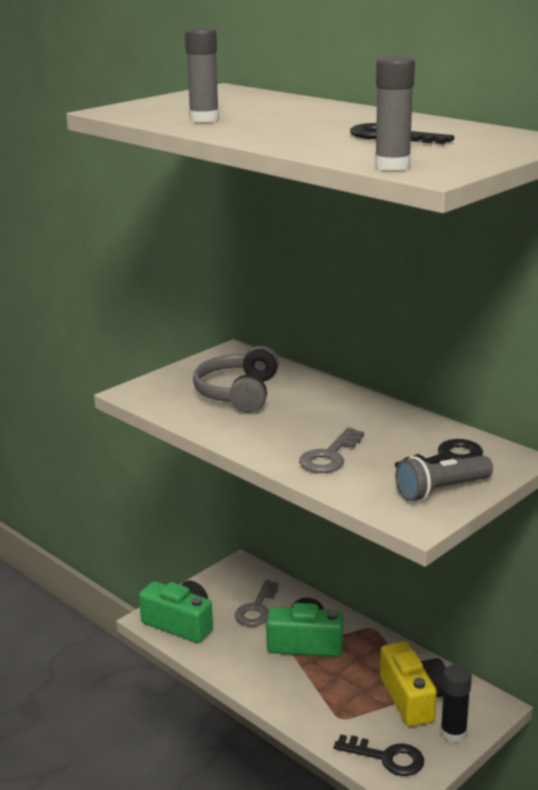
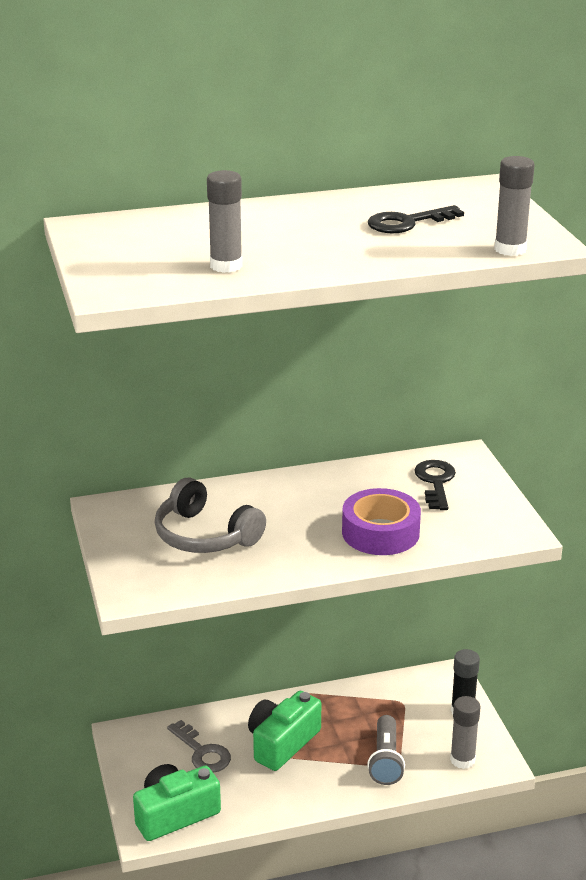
camera: 60 degrees left, 5 degrees up
(329, 456) = (380, 532): grey key -> purple tape
(387, 757) = (462, 760): black key -> grey glue stick
(413, 698) = (406, 713): yellow camera -> none
(441, 490) = (484, 505): grey flashlight -> grey flashlight (385, 760)

